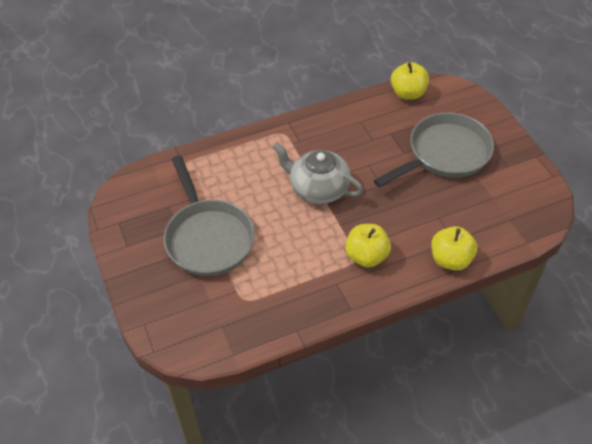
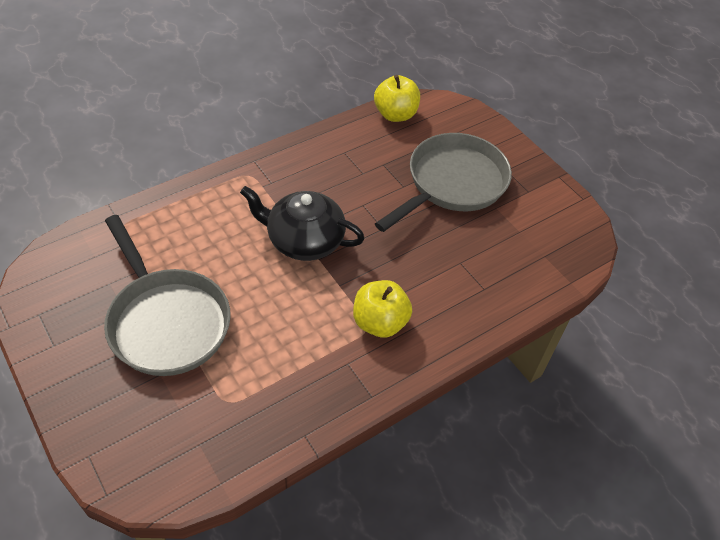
camera: 15 degrees left, 0 degrees up
(318, 188) = (304, 240): grey teapot -> black teapot
(450, 259) = (485, 314): yellow apple -> none

